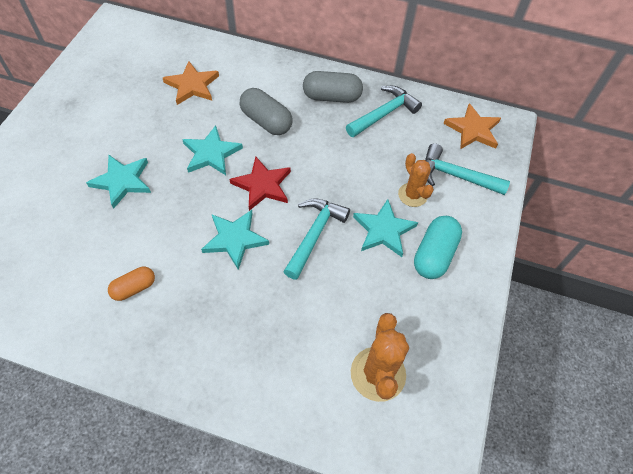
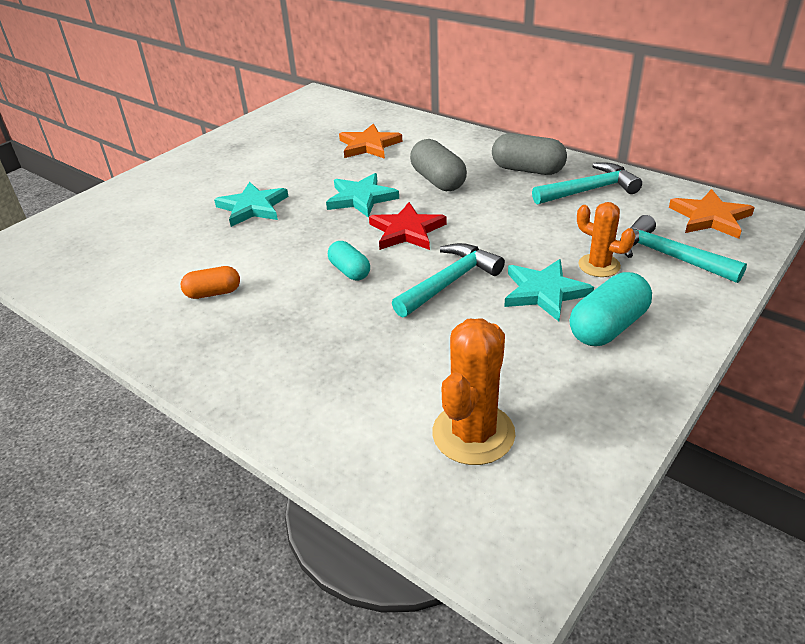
camera: 25 degrees right, 20 degrees down
(235, 239) = (349, 271): turquoise star -> turquoise capsule
(412, 195) = (599, 265): orange cactus -> orange cactus turned 45 degrees counterclockwise

